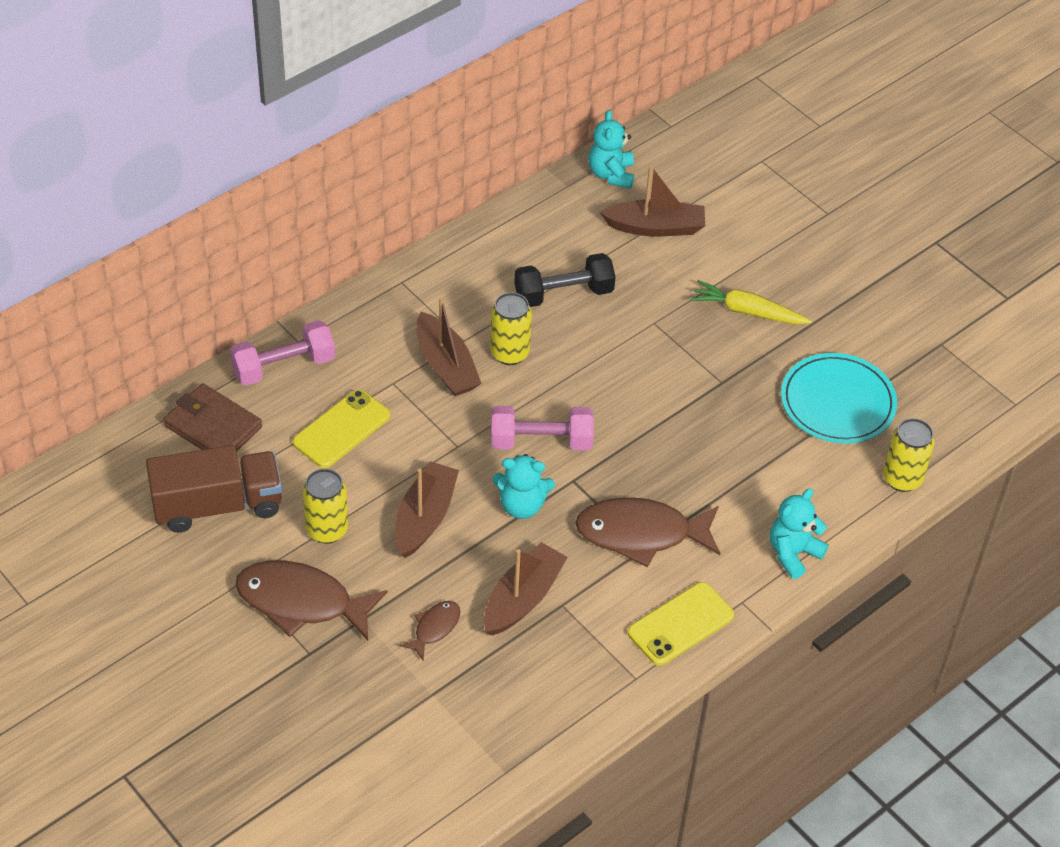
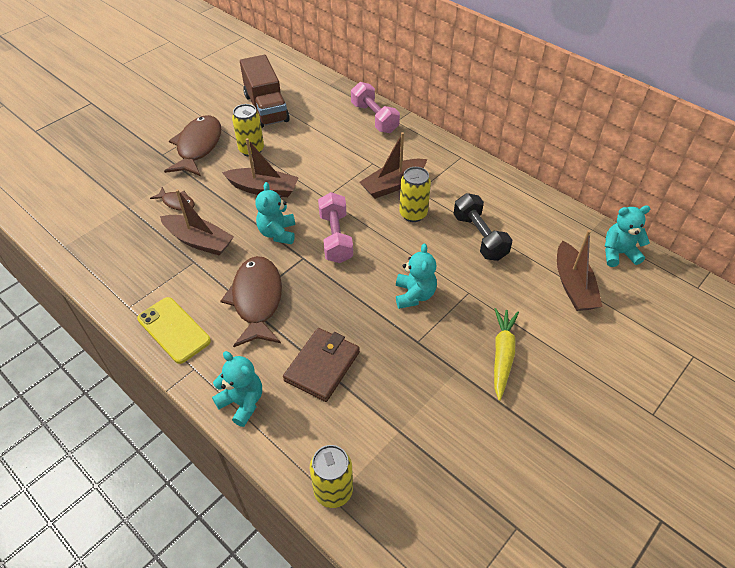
camera: 85 degrees right, 0 degrees up
(213, 427) = (323, 99): brown wallet -> brown wallet (322, 366)
(341, 429) = (330, 146): yellow phone -> none
(652, 374) = (414, 295): none -> turquoise teddy bear
(837, 402) = (415, 431): turquoise plate -> none

